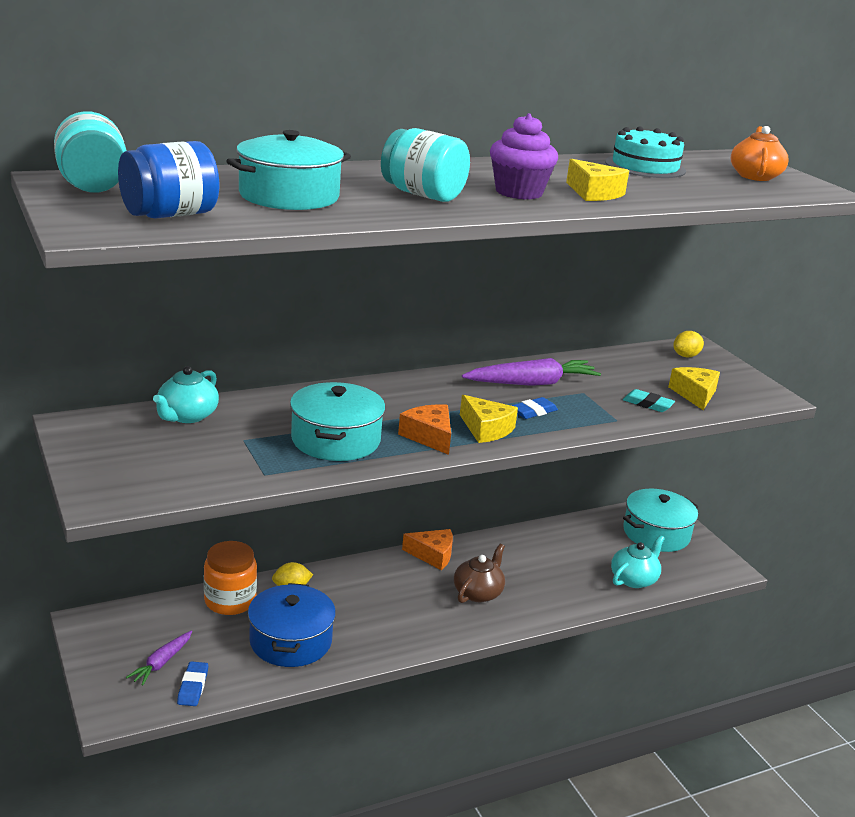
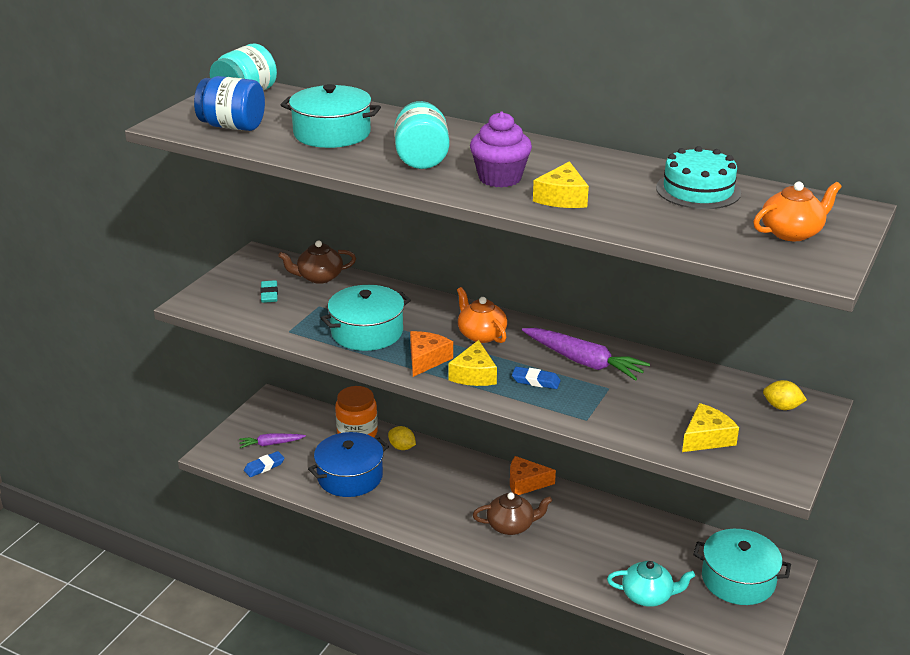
camera: 55 degrees right, 5 degrees up
(187, 416) = (319, 277): turquoise teapot -> brown teapot
(426, 398) = (481, 334): none -> orange teapot
(433, 555) = (525, 483): orange cheese -> orange cheese turned 120 degrees clockwise
(647, 404) = (643, 423): turquoise eraser -> turquoise eraser (269, 294)

